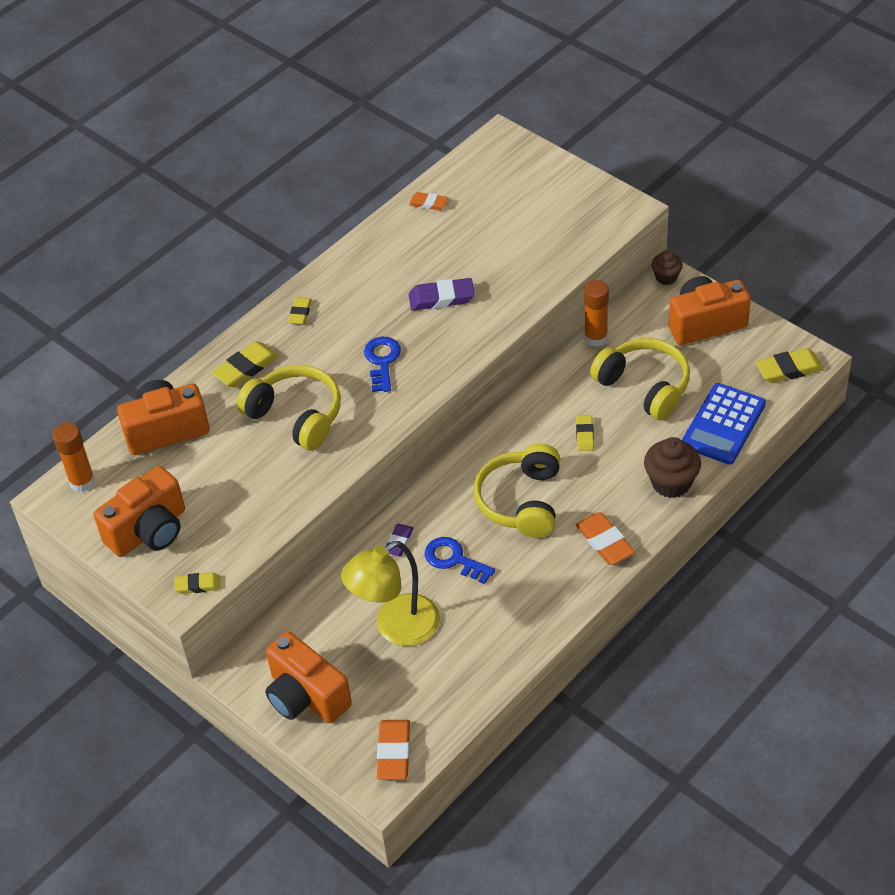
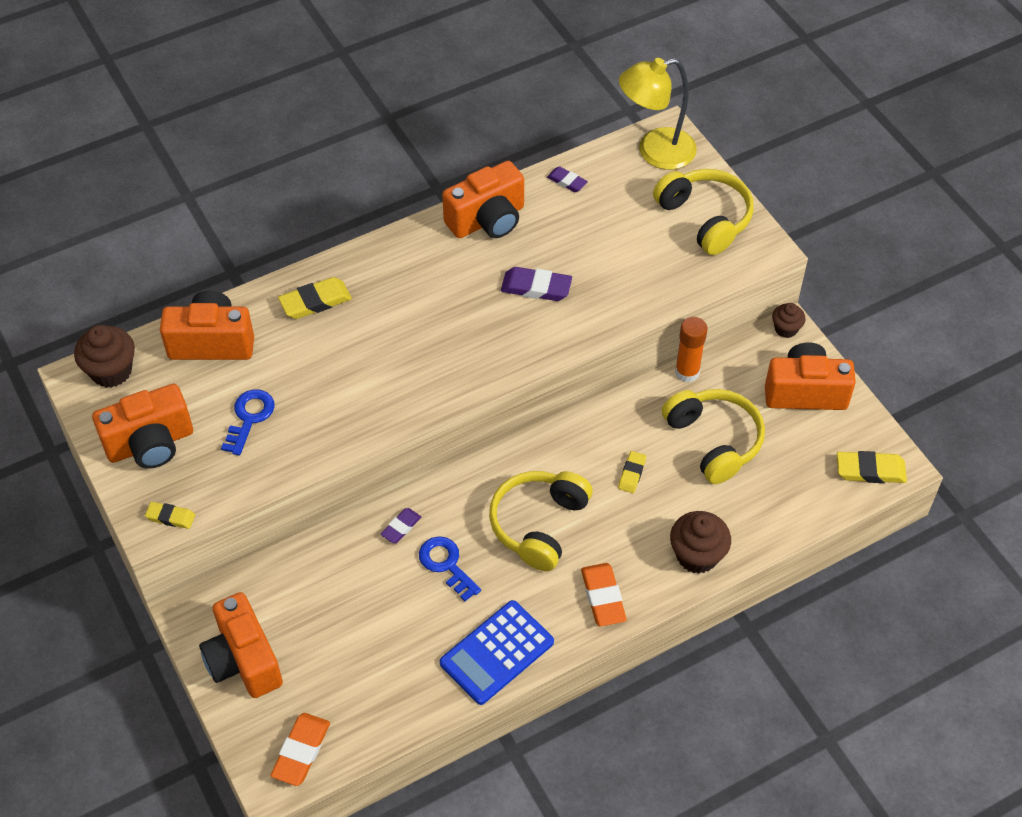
camera: 15 degrees right, 5 degrees up
(82, 482) = (111, 371): orange glue stick -> brown cupcake
(296, 416) = (341, 368): yellow headphones -> yellow headphones (705, 218)
(300, 313) = (392, 260): yellow eraser -> none
(372, 255) = (487, 220): none -> orange camera
(382, 361) = (449, 337): blue key -> blue key (249, 418)
(396, 628) = (360, 618): yellow lamp -> yellow lamp (655, 152)
(428, 203) = (567, 181): orange eraser -> purple eraser
(723, 424) = (777, 509): blue calculator -> blue calculator (497, 653)

